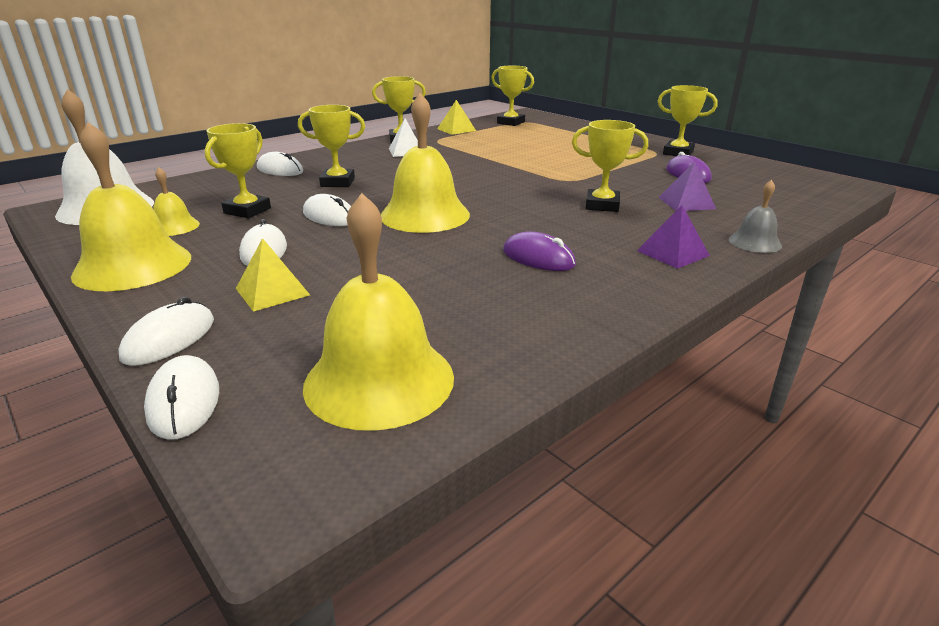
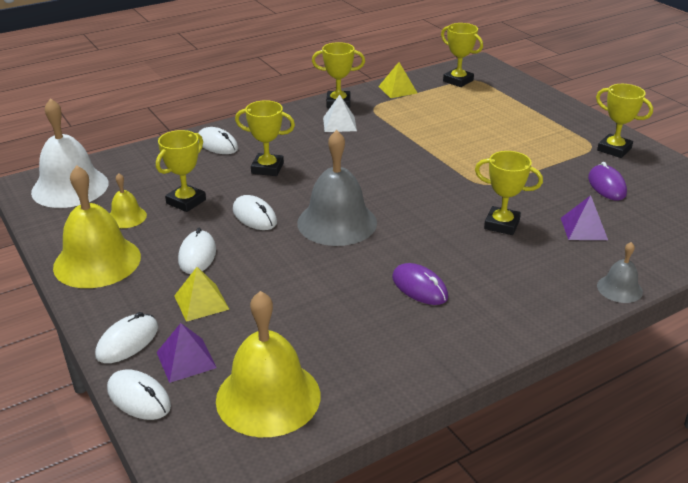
camera: 10 degrees right, 5 degrees up
(184, 401) = (139, 398): white mouse -> white mouse turned 45 degrees counterclockwise
(425, 215) = (337, 222): yellow bell -> grey bell
(672, 253) = (538, 294): purple pyramid -> purple pyramid (186, 360)

